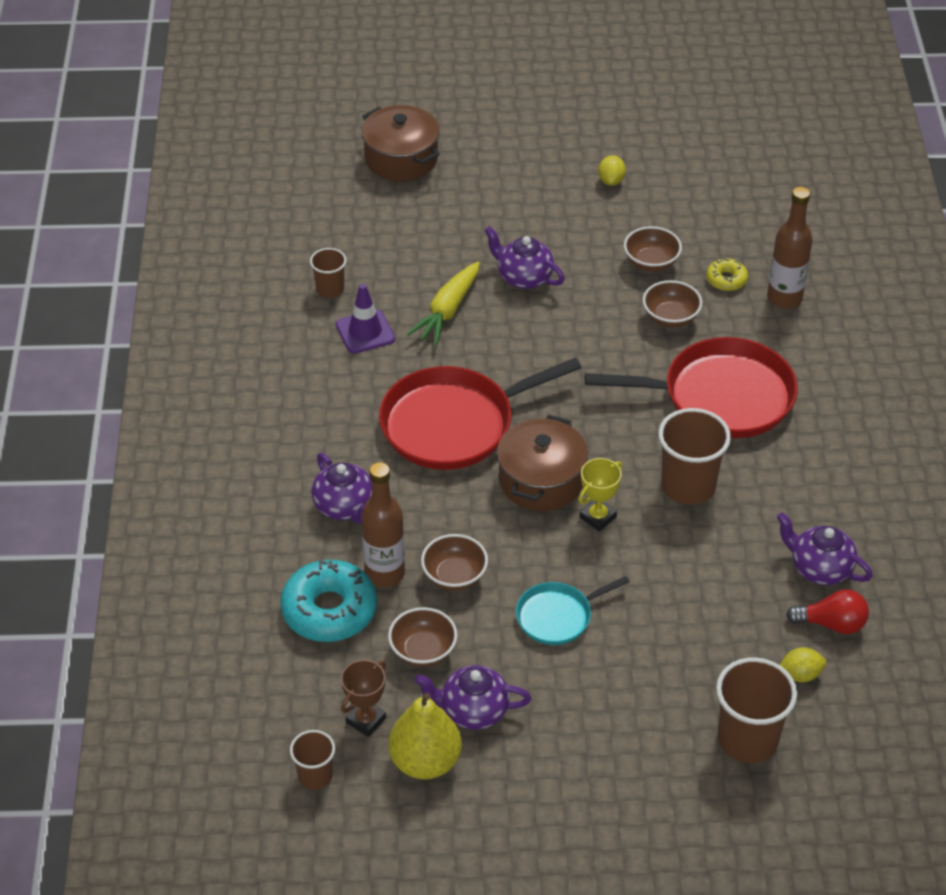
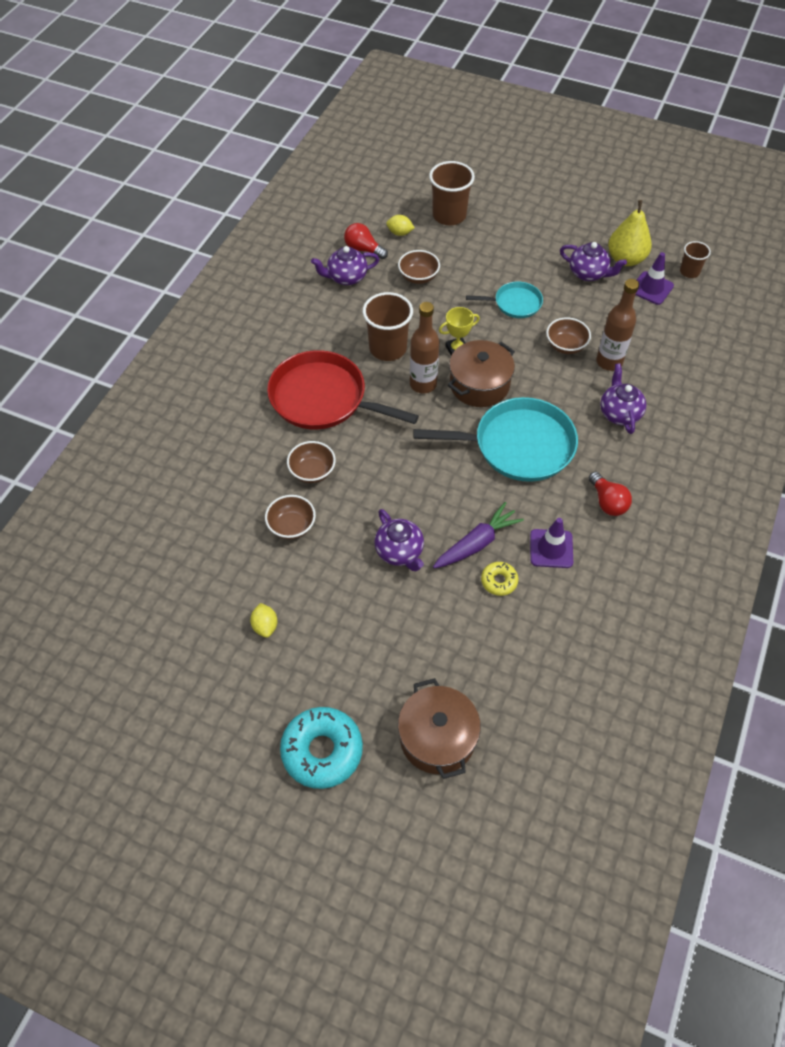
camera: 155 degrees left, 10 degrees up
(321, 398) = (607, 502): none -> red light bulb
(329, 610) = (652, 352): turquoise donut -> turquoise donut (322, 751)
(330, 289) = (564, 603): brown cup -> none
(366, 720) = (651, 288): brown trophy -> purple traffic cone
(423, 651) = (603, 311): brown bowl -> brown bowl (418, 277)
(447, 311) = (477, 543): yellow carrot -> purple carrot
(453, 424) = (518, 445): red pan -> turquoise pan
(611, 181) = (265, 626): yellow lemon -> yellow lemon turned 45 degrees counterclockwise
(726, 279) = (247, 488): yellow donut -> yellow donut (499, 581)
(784, 298) = (219, 455): brown bottle -> brown bottle (423, 384)
(820, 568) = (346, 277): purple teapot -> purple teapot turned 105 degrees clockwise

